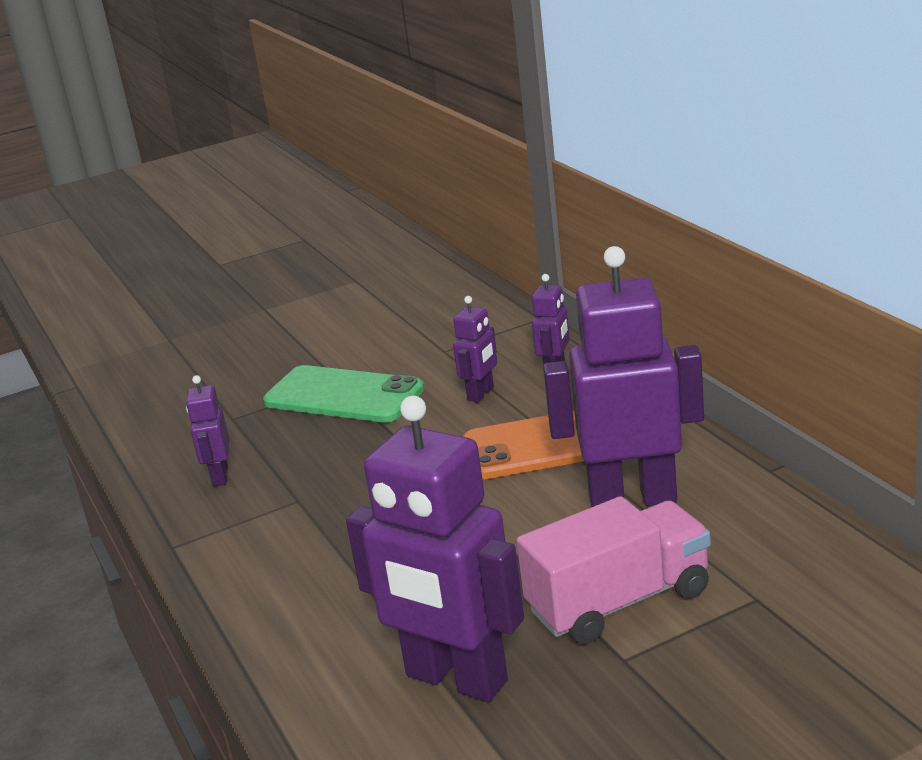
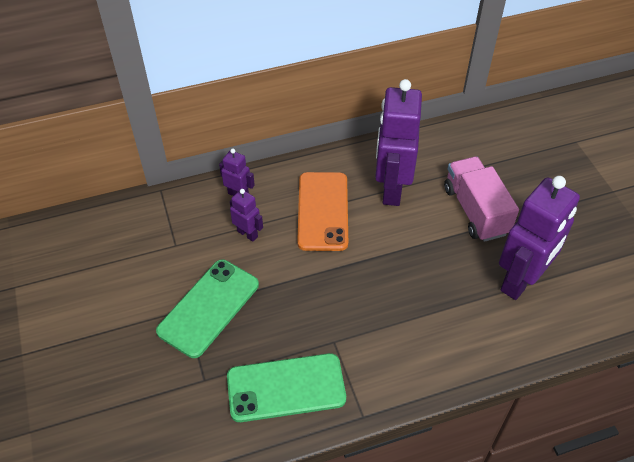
camera: 85 degrees left, 25 degrees up
(219, 477) = (286, 388): purple robot -> green phone

